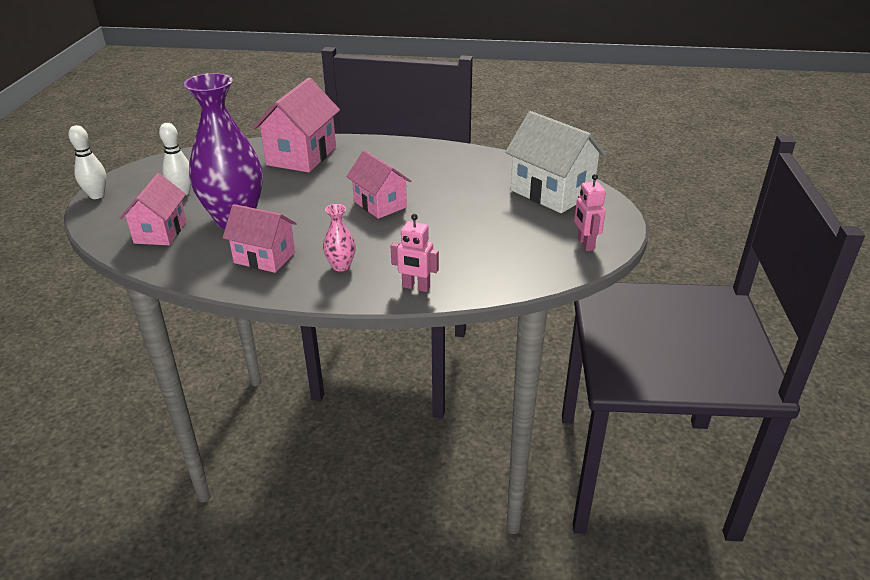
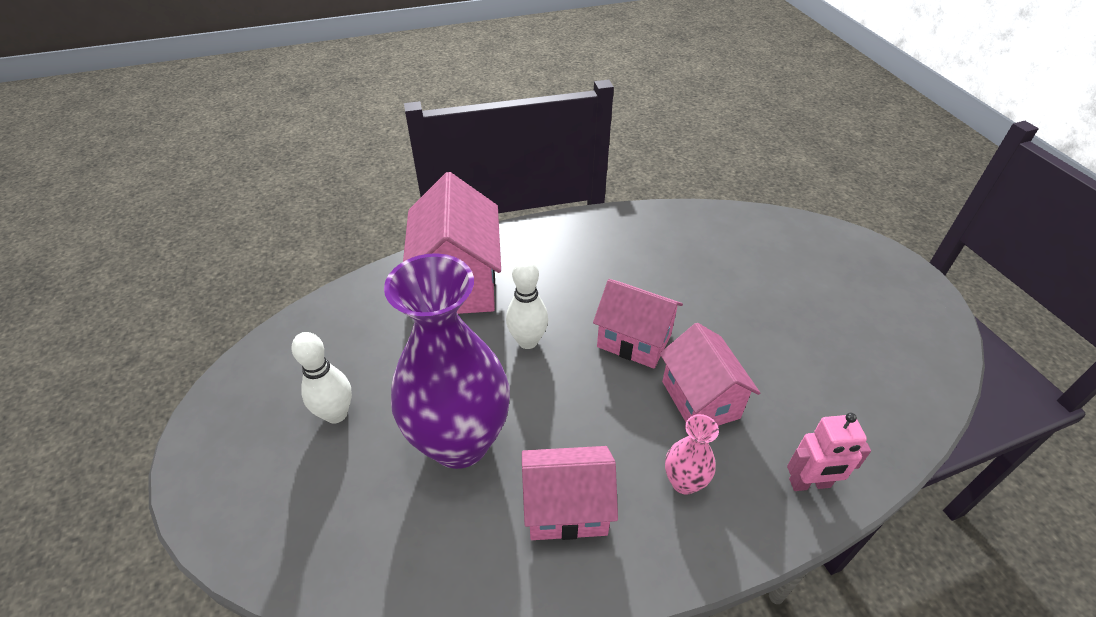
camera: 25 degrees left, 10 degrees up
(97, 195) = (193, 471): white bowling pin -> white bowling pin (527, 341)
(160, 232) = (364, 516): pink house -> pink house (700, 399)
(551, 192) = (807, 253): white house -> none
(585, 244) = (917, 327): pink robot -> none

